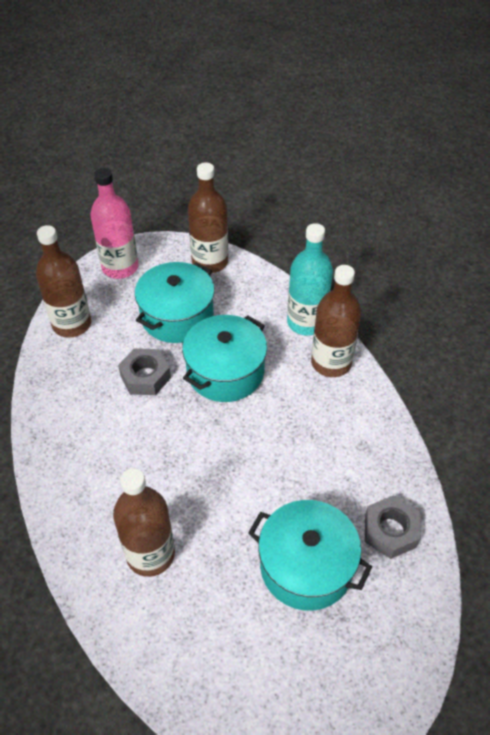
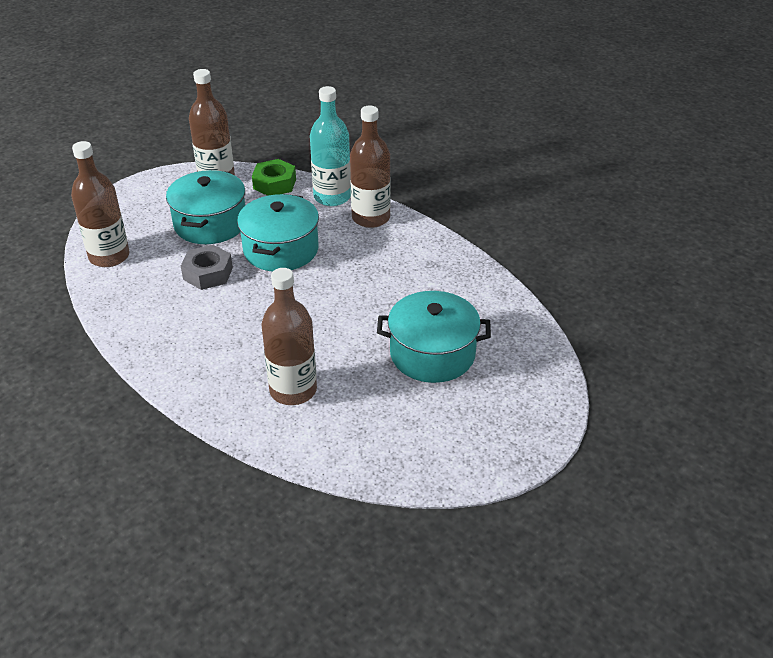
camera: 25 degrees left, 10 degrees down
(120, 267) = (130, 203): pink bottle -> none
(259, 287) = (274, 184): none -> green nut
(390, 531) = (486, 310): grey nut -> none

